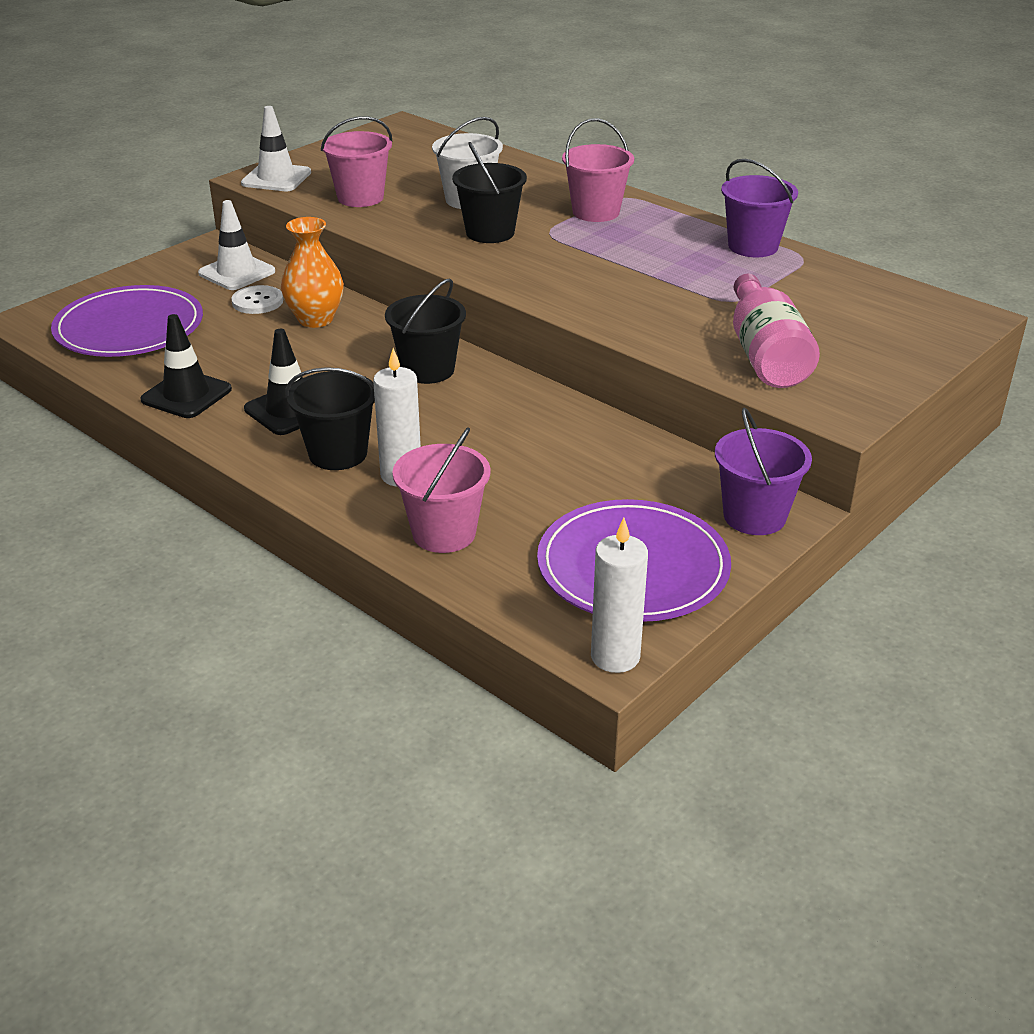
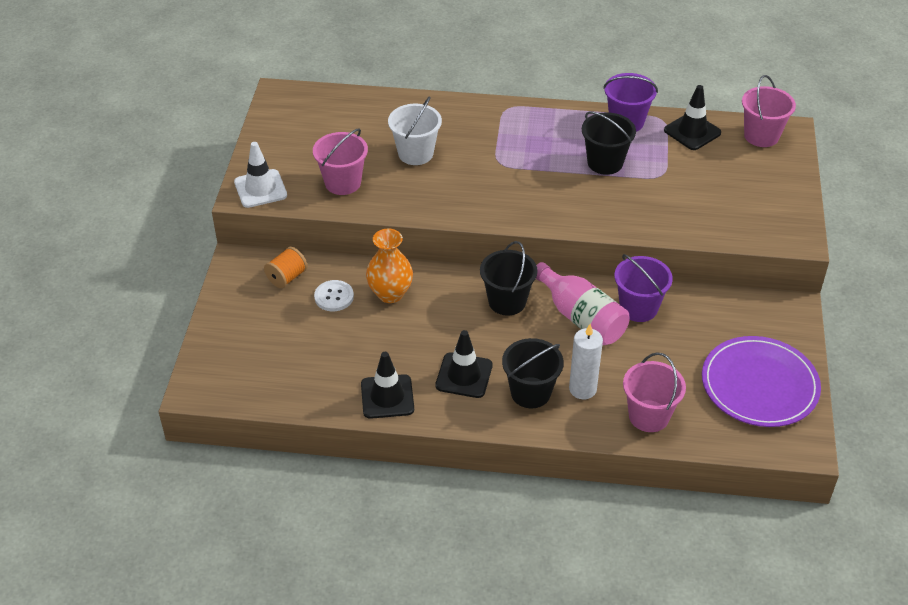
camera: 35 degrees left, 10 degrees up
(129, 327) = (277, 362): purple plate -> none
(237, 272) = (287, 277): white traffic cone -> orange spool
(490, 233) = (464, 179): black bucket -> black bucket (605, 163)
(596, 212) = (506, 130): pink bucket -> pink bucket (761, 136)
(615, 656) = (807, 445): white candle -> none
(754, 516) = (781, 319): purple bucket -> purple bucket (638, 308)
(765, 355) = (720, 212): pink bottle -> pink bottle (581, 317)
(829, 278) = (692, 132): none -> black traffic cone

